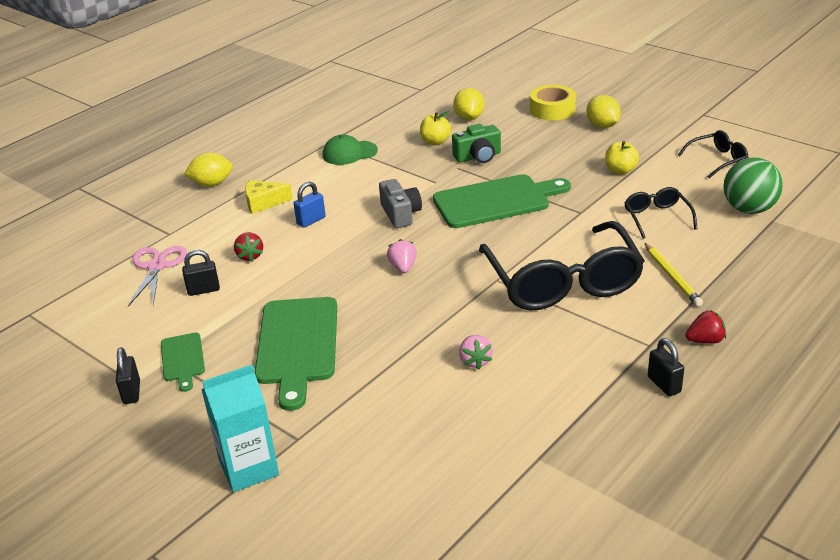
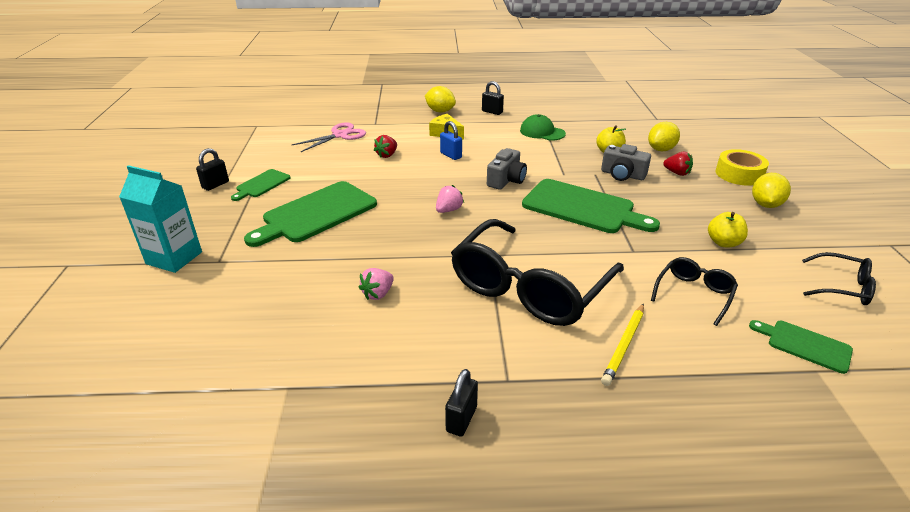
camera: 45 degrees right, 0 degrees up
(203, 290) = (335, 158): black padlock -> black padlock (492, 112)
(311, 221) = (451, 155): blue padlock -> blue padlock turned 45 degrees clockwise
(478, 156) = (622, 175): green camera -> grey camera
(705, 340) = (559, 416): red strawberry -> red strawberry (677, 173)
(749, 209) = (805, 345): green ball -> green cutting board

